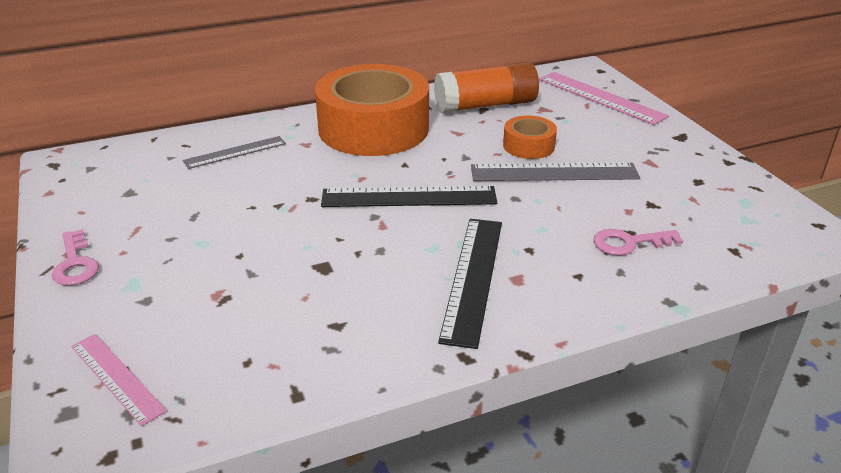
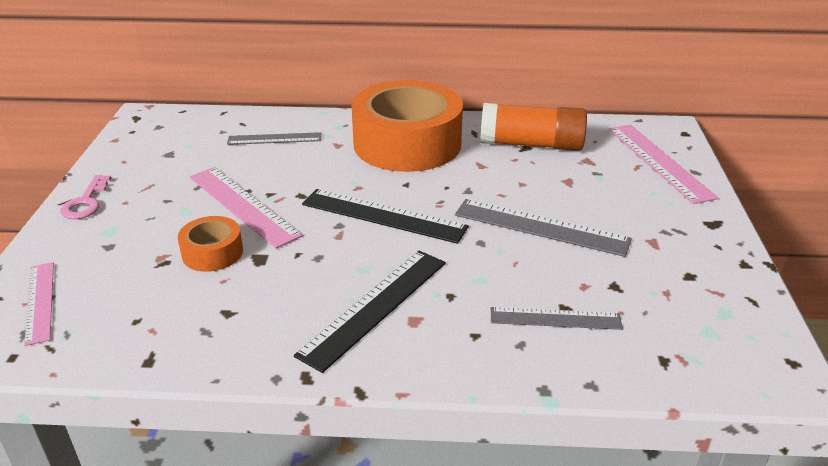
camera: 25 degrees right, 0 degrees up
(260, 223) = (242, 205): none -> pink ruler
(528, 146) = (538, 194): orange tape -> orange tape (212, 252)
(629, 243) = (555, 318): pink key -> grey ruler

